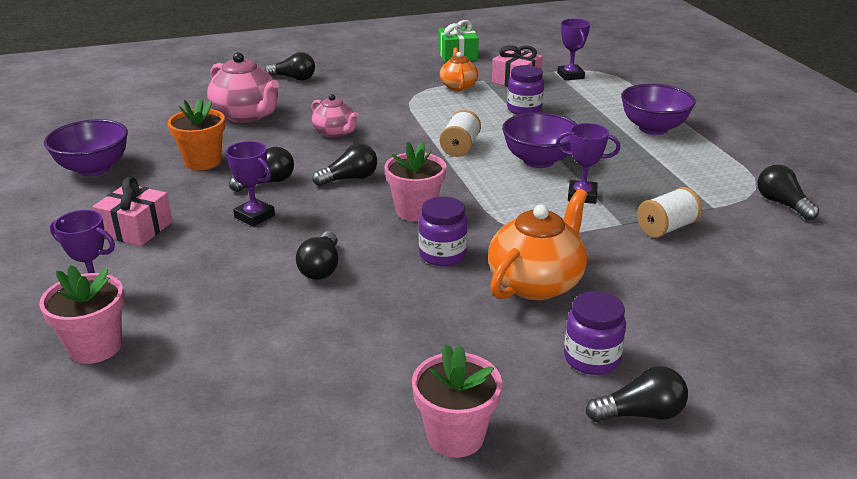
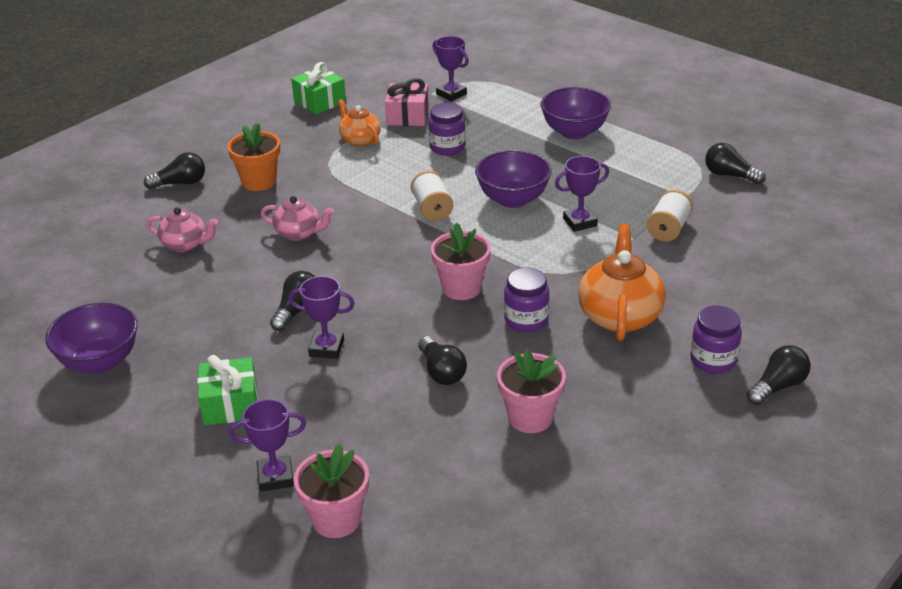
camera: 30 degrees left, 5 degrees up
(136, 229) = (230, 404): pink gift -> green gift
(203, 161) = (205, 312): orange flower pot -> orange flower pot (259, 181)
(247, 115) = (185, 245): pink teapot -> pink teapot, size x0.60
(350, 179) = (369, 278): black light bulb -> none
(455, 436) = (680, 457): pink flower pot -> pink flower pot (530, 417)

